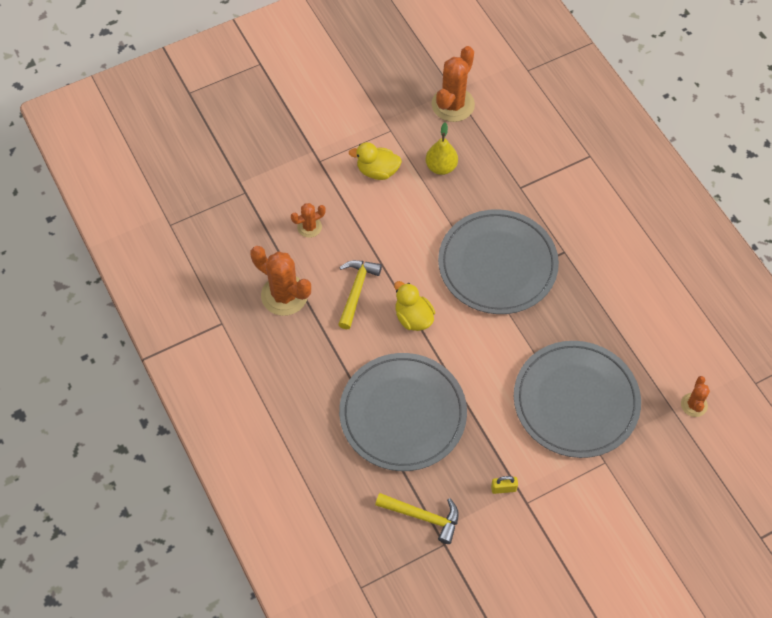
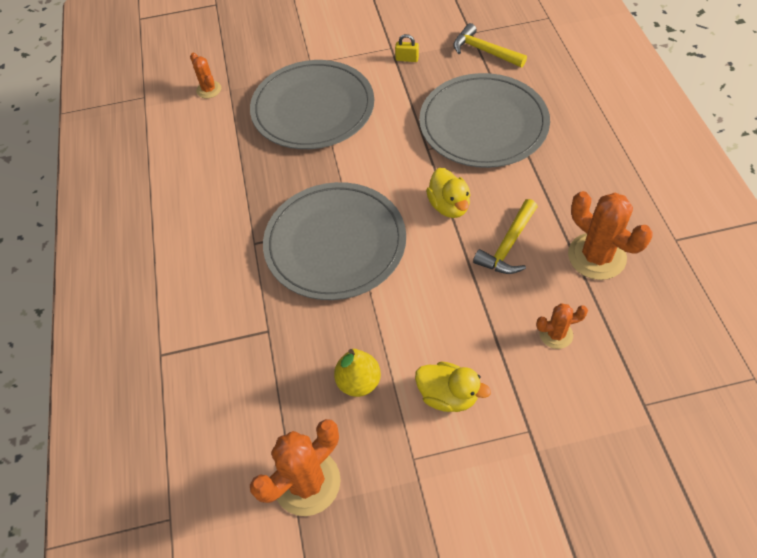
camera: 160 degrees left, 5 degrees down
(694, 405) = (209, 90): orange cactus -> orange cactus turned 60 degrees counterclockwise

